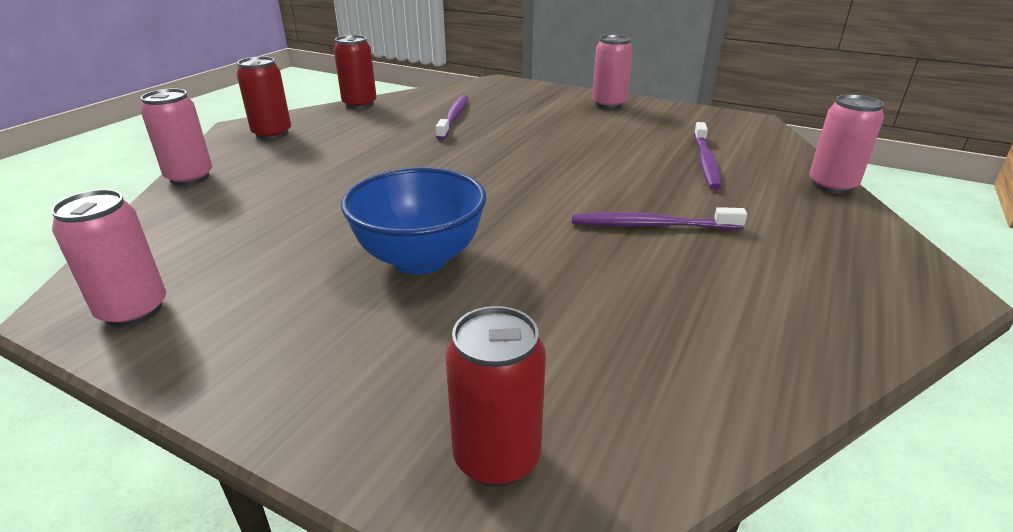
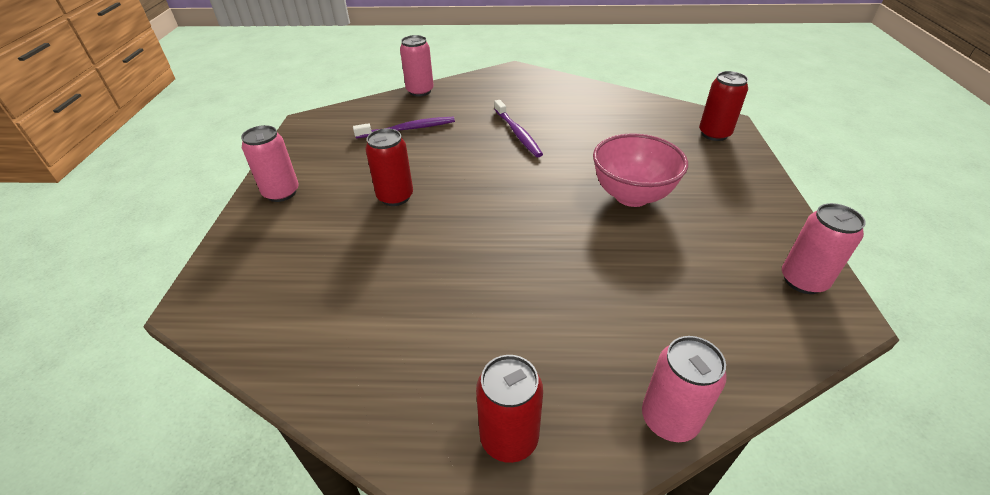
camera: 115 degrees left, 10 degrees up
(359, 104) = (346, 410): red can -> red can (395, 197)
(420, 259) = (631, 196): blue bowl -> pink bowl
(454, 117) = (365, 285): purple toothbrush -> none

